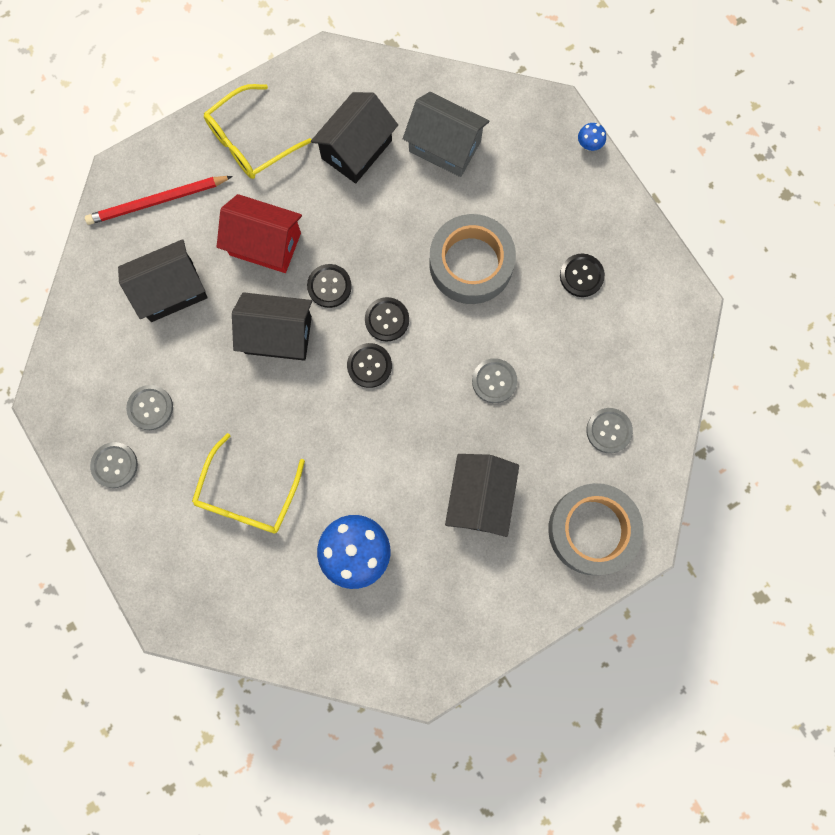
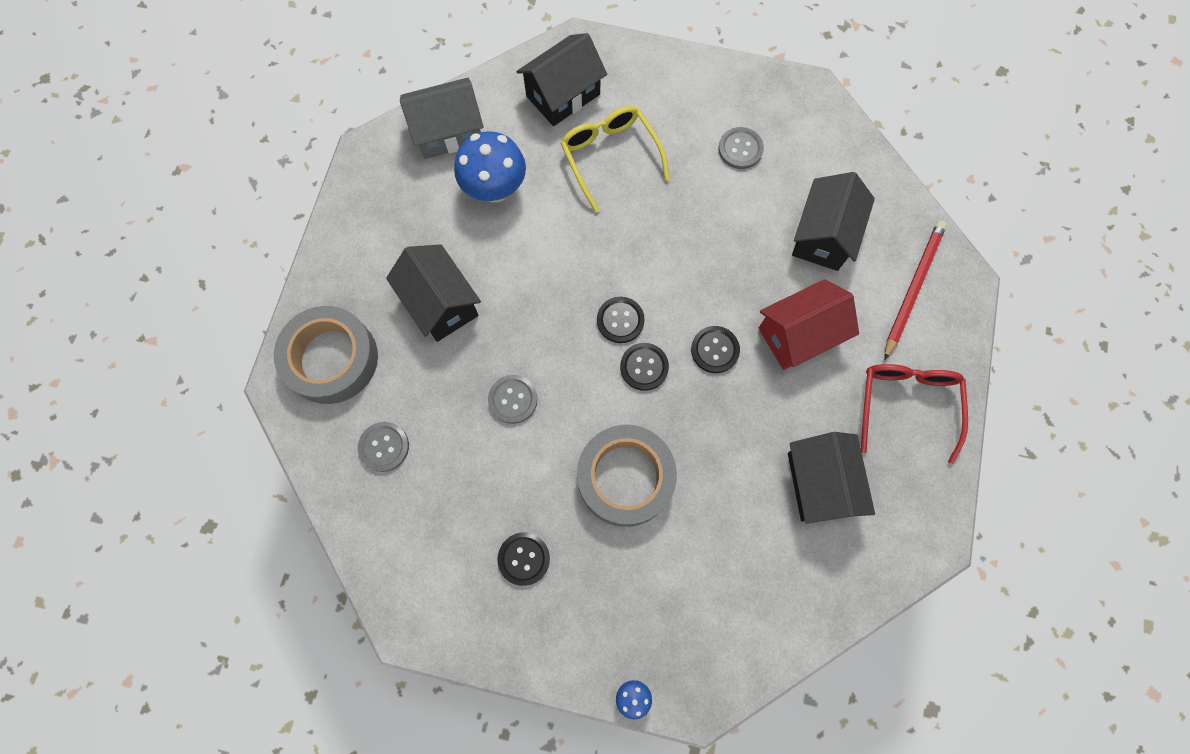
camera: 135 degrees right, 5 degrees down
(114, 465) = (719, 95): grey button -> none
(250, 141) = (906, 404): yellow glasses -> red glasses
(278, 335) = (711, 278): black house -> black house (563, 95)
(445, 146) = (753, 562): grey house -> grey house (448, 132)

